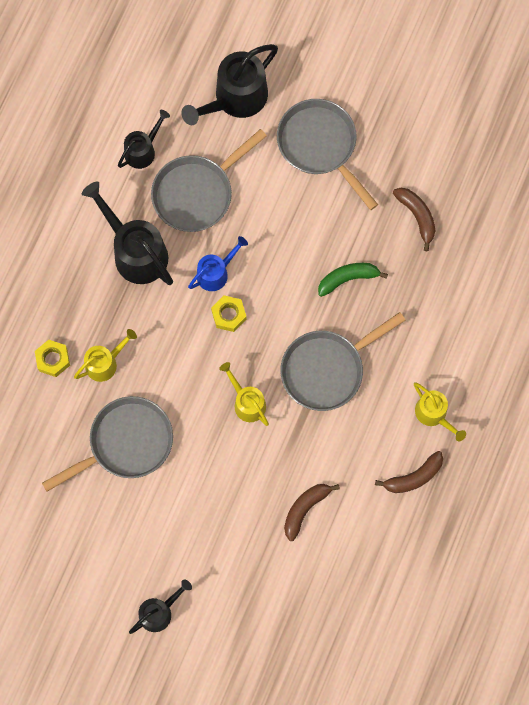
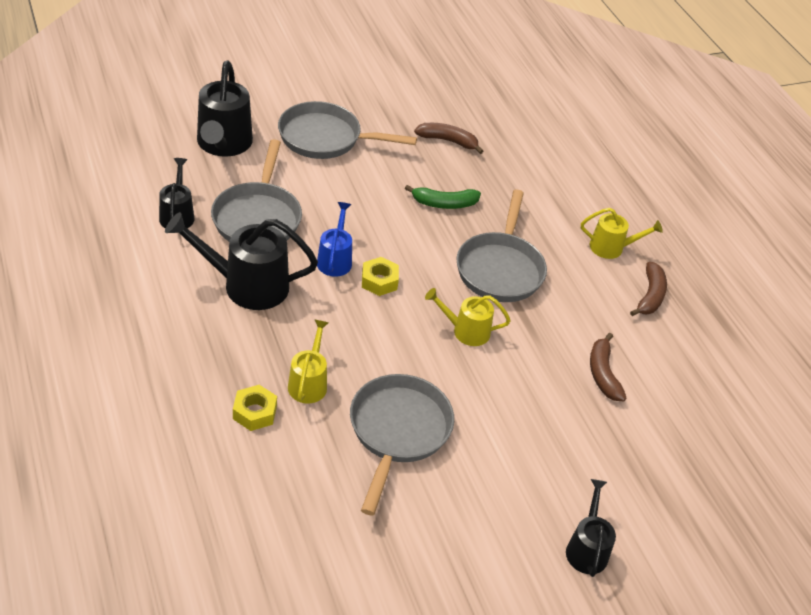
camera: 50 degrees left, 30 degrees down
(348, 278) = (444, 204): green banana -> green banana turned 120 degrees counterclockwise

